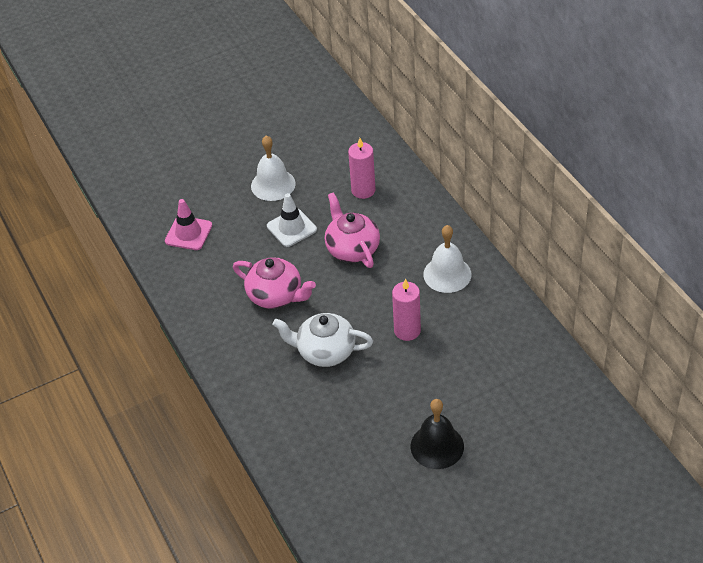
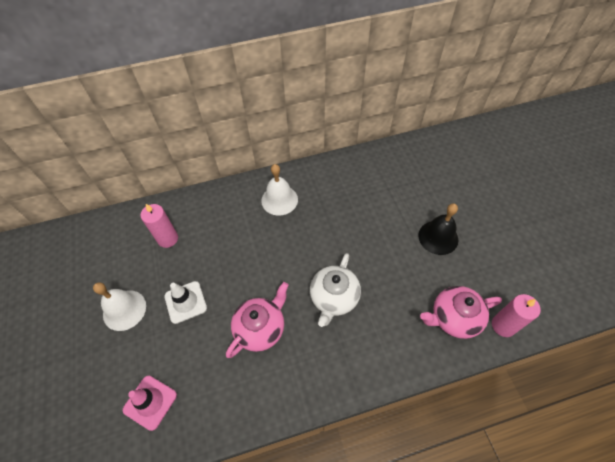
camera: 80 degrees left, 10 degrees up
(352, 249) = (229, 258): pink teapot -> pink teapot (454, 318)
(407, 330) = (327, 235): pink candle -> pink candle (503, 325)

